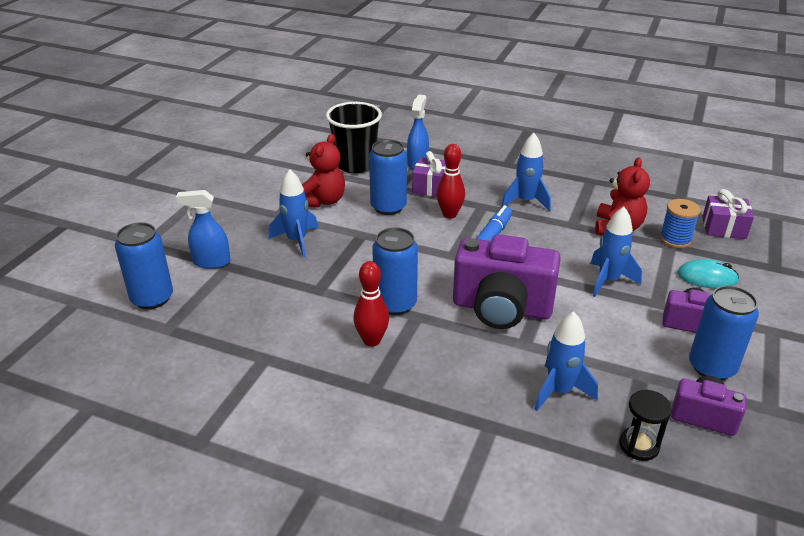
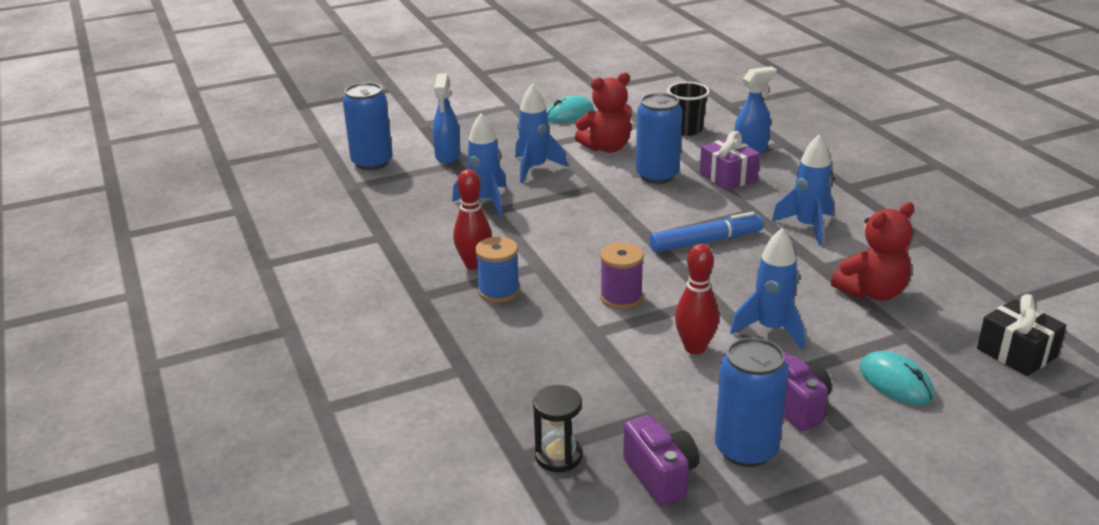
camera: 45 degrees right, 5 degrees down
(211, 262) = (448, 156): blue spray bottle -> blue spray bottle turned 135 degrees counterclockwise
(255, 186) = (569, 114): none -> turquoise mouse
(355, 164) = (686, 130): black cup -> black cup, size x0.64
(395, 304) = (536, 249): blue can -> none
(449, 214) = (706, 205): red bowling pin -> red bowling pin (695, 348)
(501, 309) = (621, 297): purple camera -> purple spool
(559, 391) = (562, 380): blue rocket -> blue rocket (486, 201)
(675, 239) = (925, 333): blue spool -> blue spool (499, 291)
(723, 228) = (1016, 353): purple gift -> black gift

